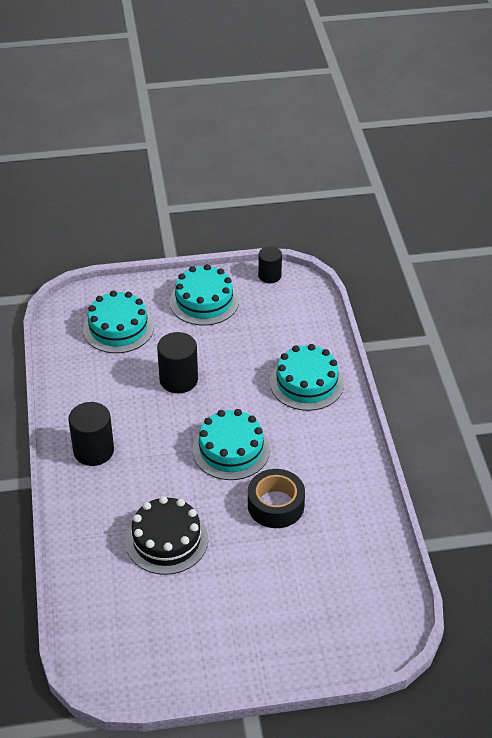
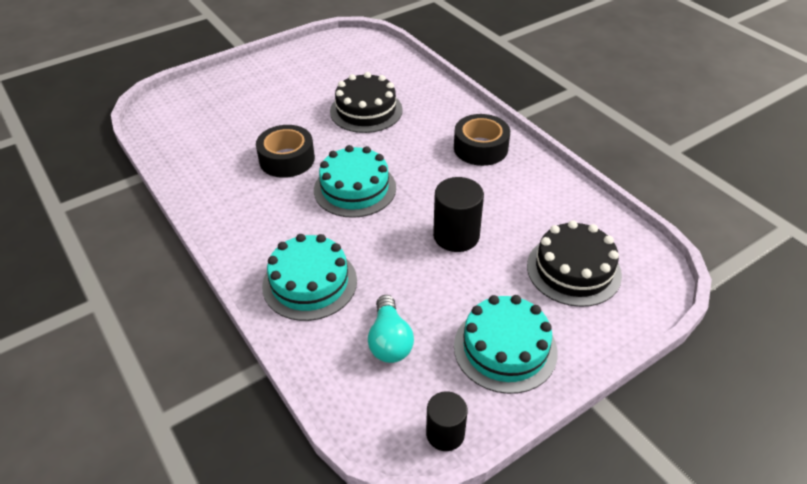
camera: 155 degrees right, 0 degrees up
(93, 451) = (480, 148): black cylinder -> black tape
(118, 328) = (573, 270): turquoise cake -> black cake
(272, 329) = (389, 341): none -> turquoise light bulb

